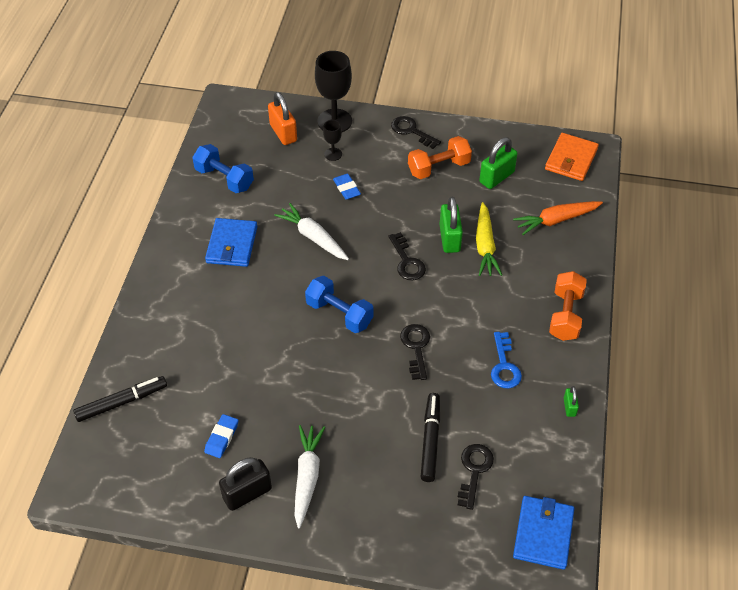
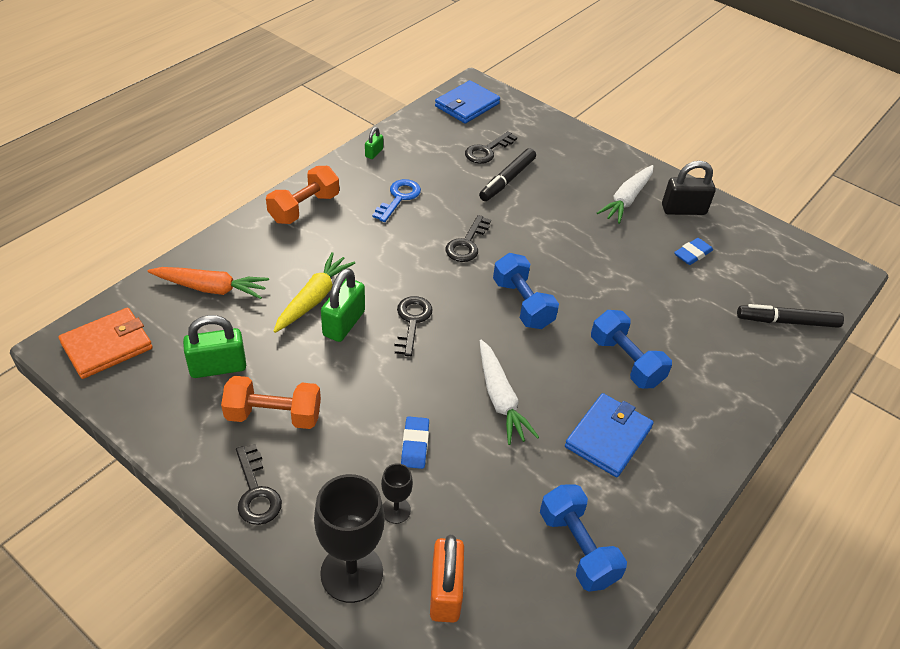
camera: 155 degrees left, 5 degrees down
(241, 303) = (626, 361): none -> blue dumbbell

